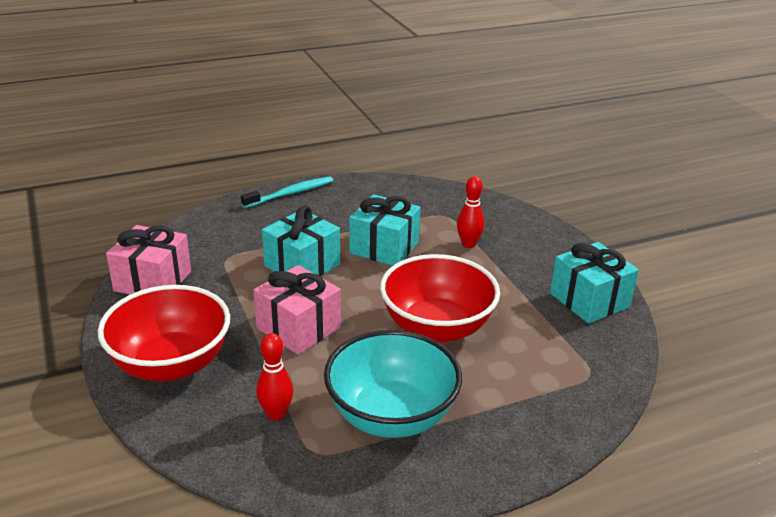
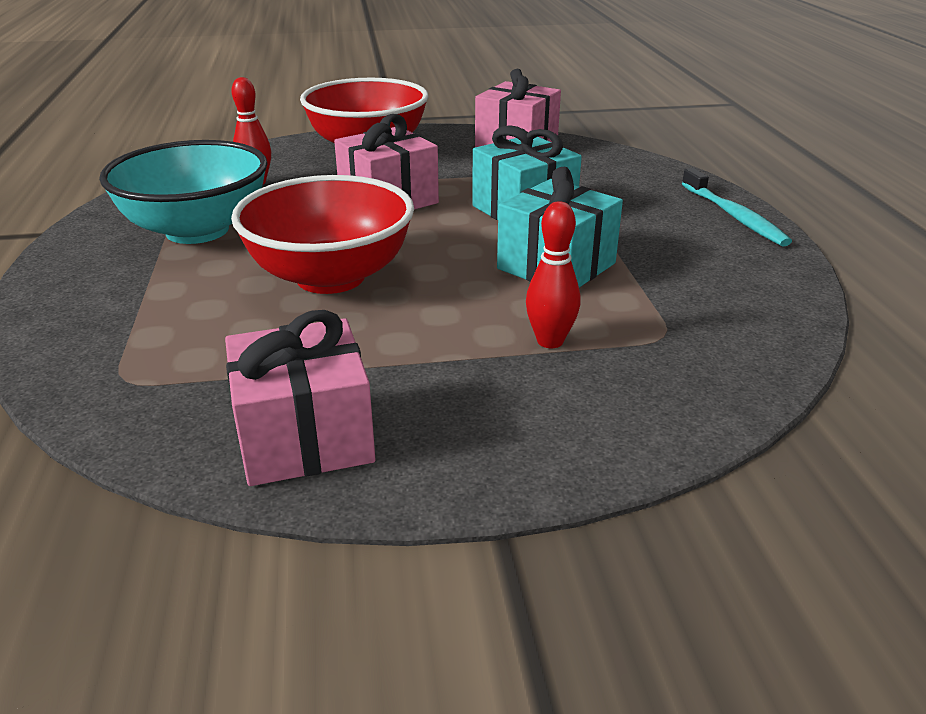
camera: 105 degrees right, 0 degrees up
(589, 300) = (305, 437): turquoise gift -> pink gift

